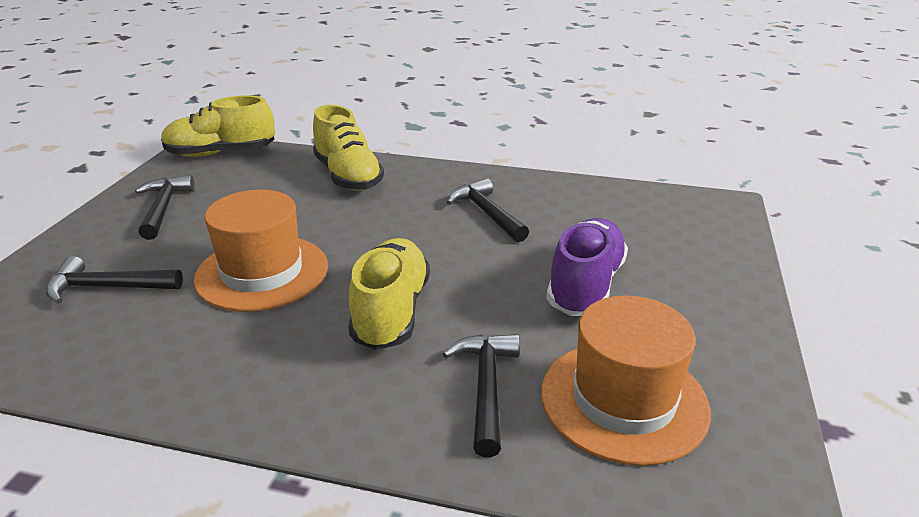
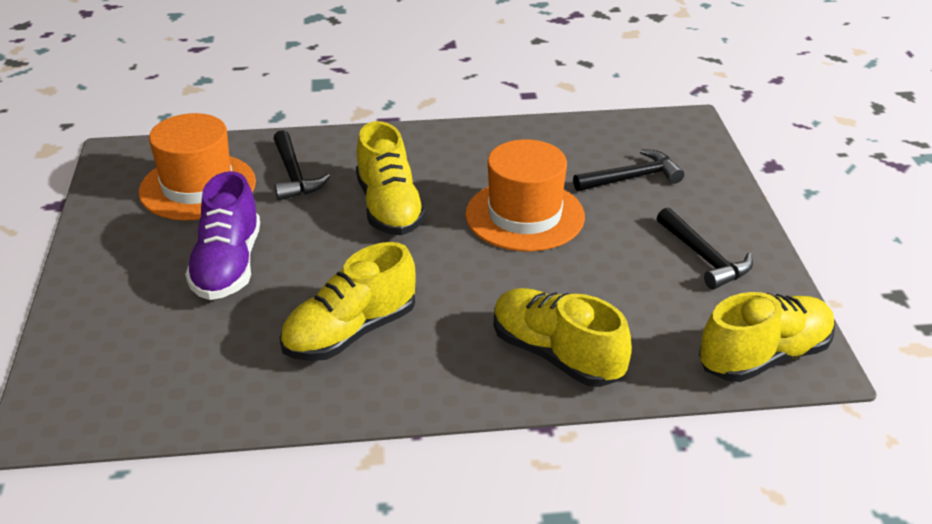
camera: 160 degrees right, 5 degrees up
(487, 213) = (350, 333): black hammer -> yellow shoe

